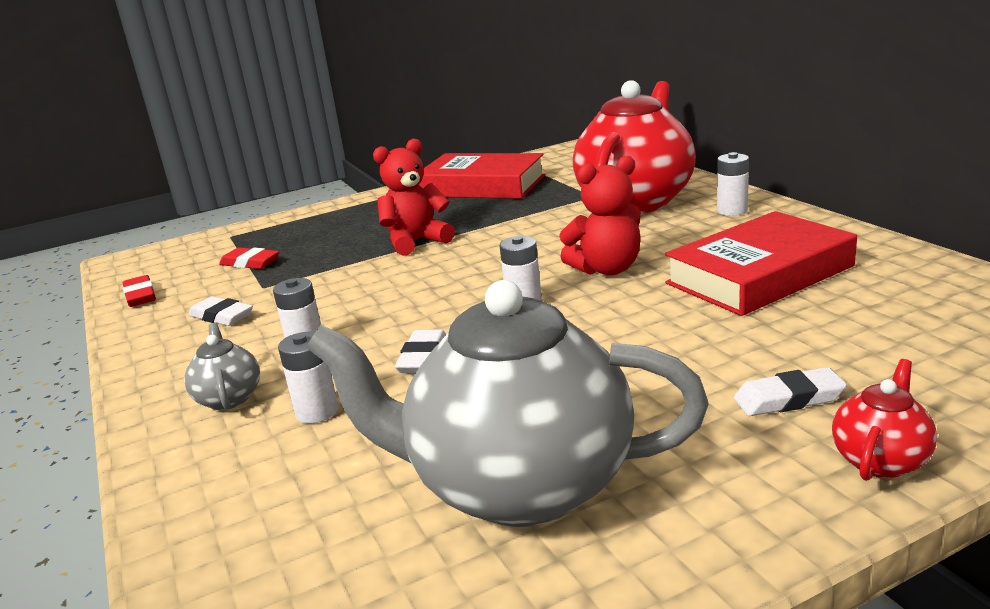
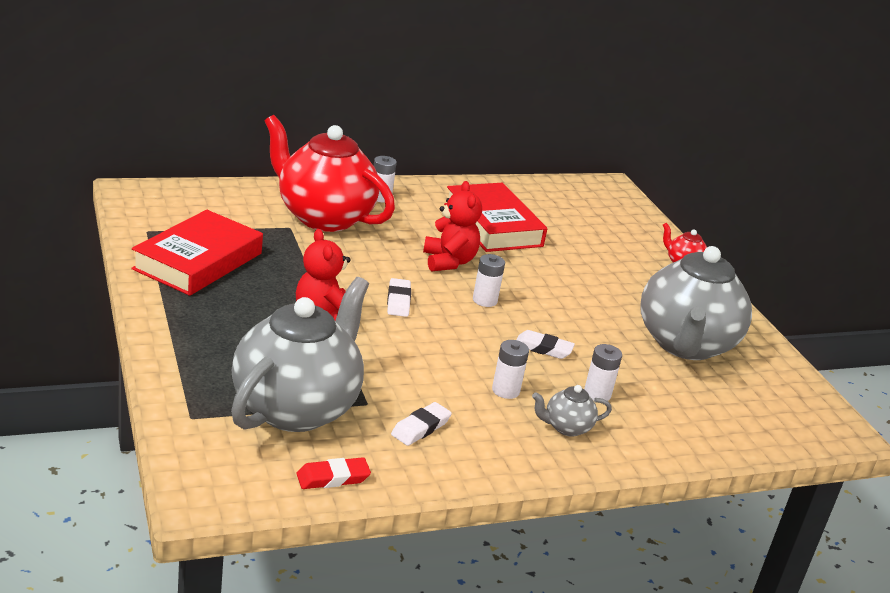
camera: 90 degrees left, 5 degrees up
(250, 263) = (296, 407): red eraser -> grey teapot
(788, 399) = (631, 264): white eraser -> white eraser (398, 301)

